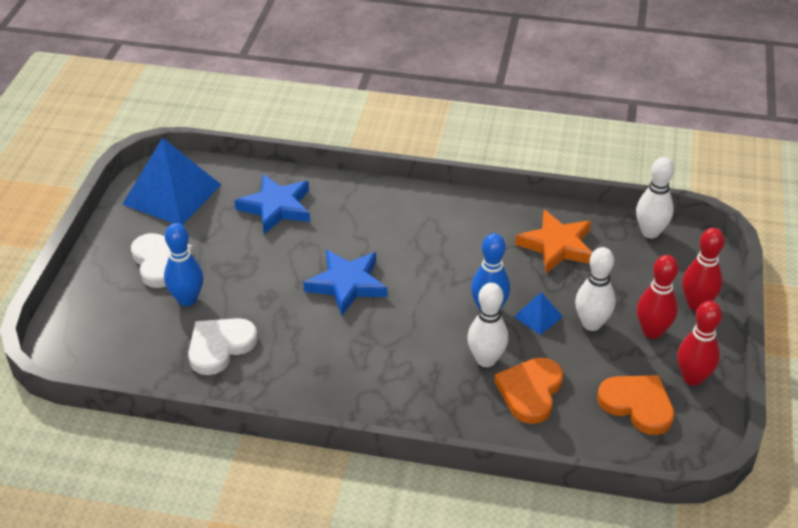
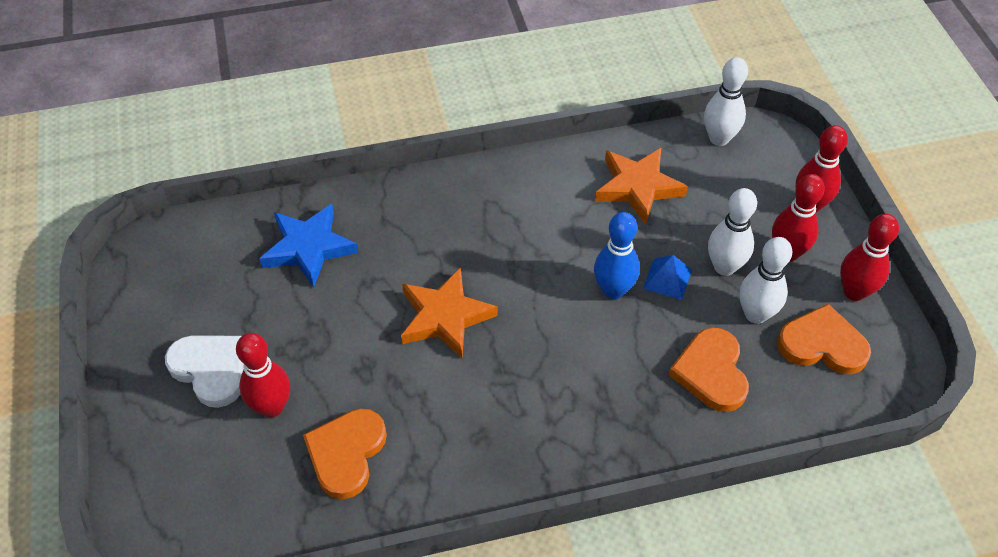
camera: 25 degrees left, 10 degrees up
(172, 194) = (173, 274): blue pyramid -> none
(187, 299) = (272, 407): blue bowling pin -> red bowling pin
(220, 346) = (346, 453): white heart -> orange heart
(347, 284) = (445, 317): blue star -> orange star
(486, 359) = (645, 352): white bowling pin -> white bowling pin (755, 314)

